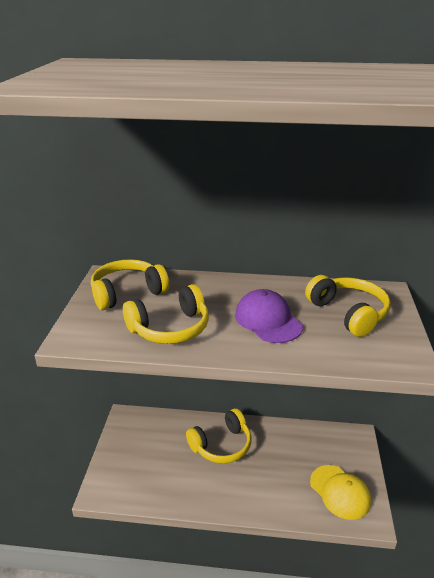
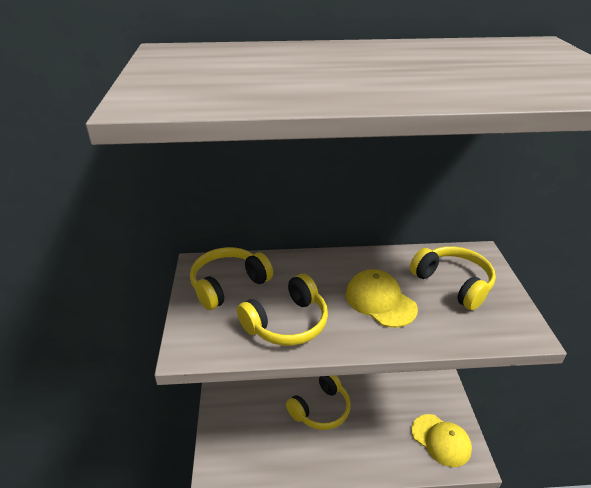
camera: 10 degrees left, 5 degrees up
(268, 320) = (380, 301): purple cap -> yellow cap

